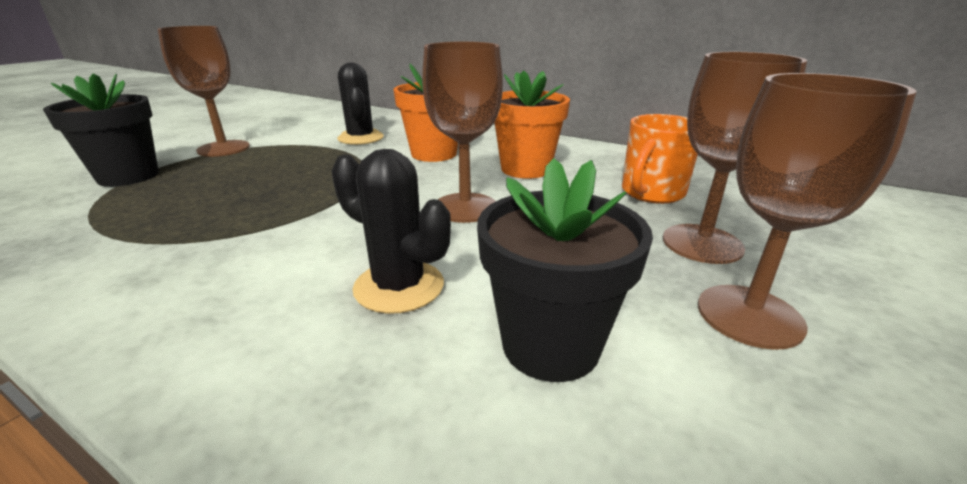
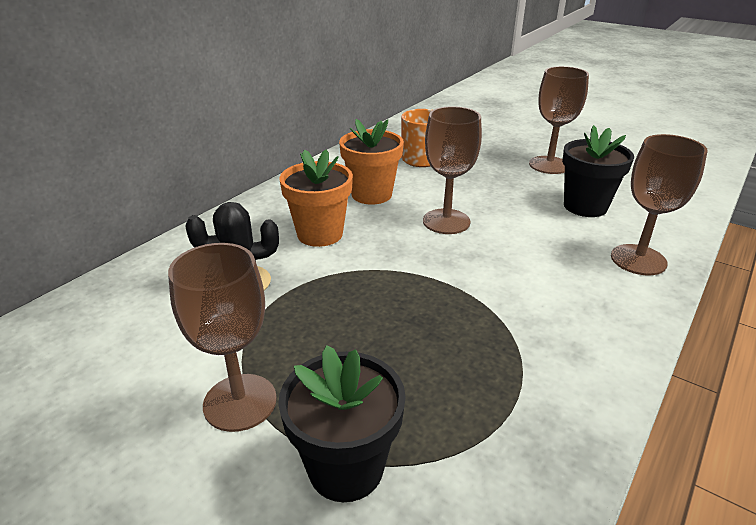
camera: 85 degrees left, 5 degrees up
(399, 286) = (553, 243): black cactus -> none
(702, 243) = (488, 160): brown goblet -> brown goblet (638, 260)

